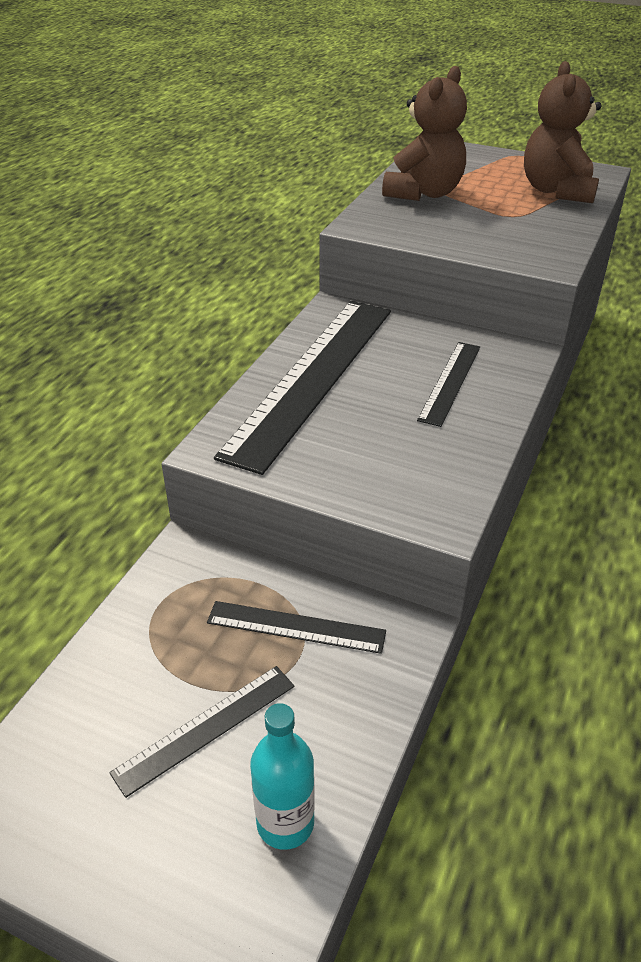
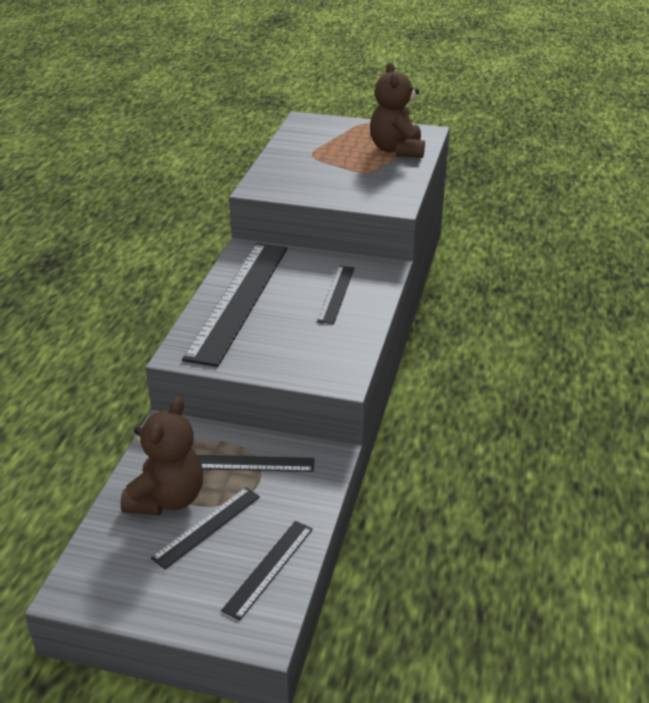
camera: 10 degrees left, 5 degrees down
(285, 823) = (268, 568): turquoise bottle -> black ruler
(424, 193) = (300, 159): brown teddy bear -> brown teddy bear (167, 499)

